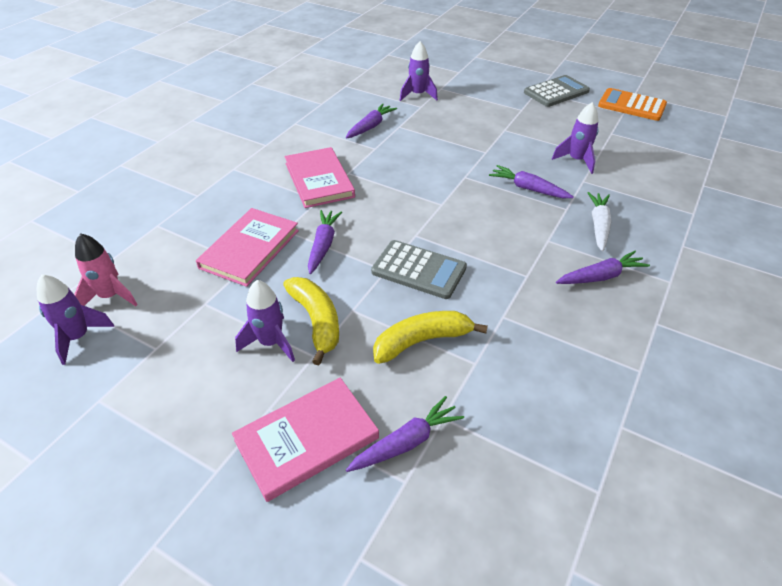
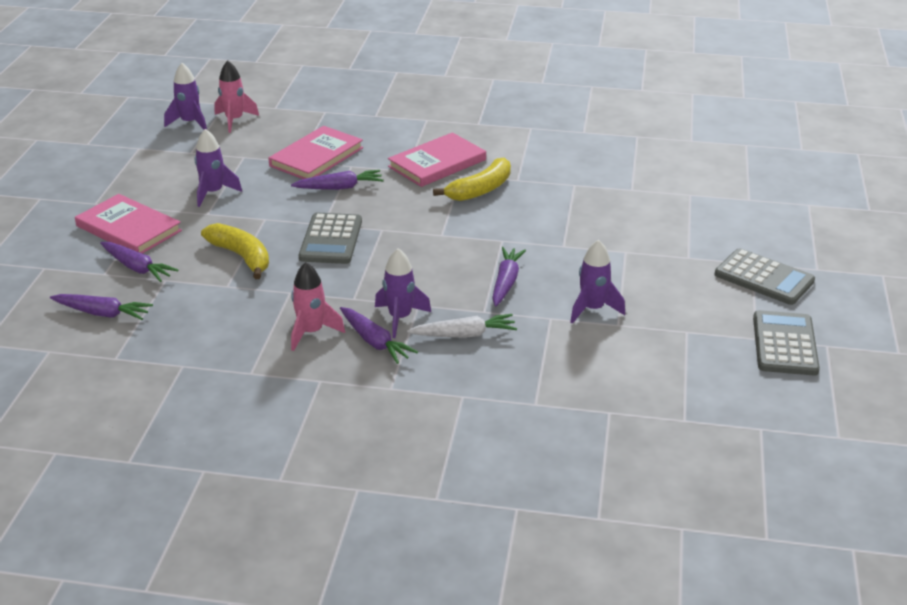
camera: 70 degrees right, 10 degrees down
(250, 249) = (316, 157): pink book -> pink book turned 60 degrees counterclockwise
(316, 321) = (244, 206): yellow banana -> yellow banana (480, 190)
(370, 127) = (558, 168): purple carrot -> purple carrot (102, 313)
(418, 95) = (657, 182): purple rocket -> purple rocket (400, 318)
(578, 314) = (311, 332): none -> pink rocket
(631, 105) = (785, 344): orange calculator -> grey calculator

